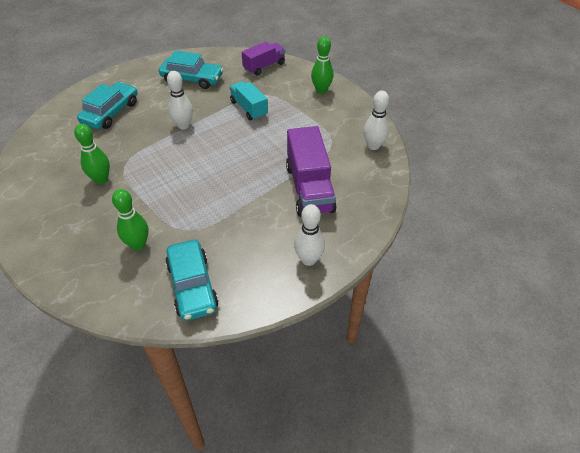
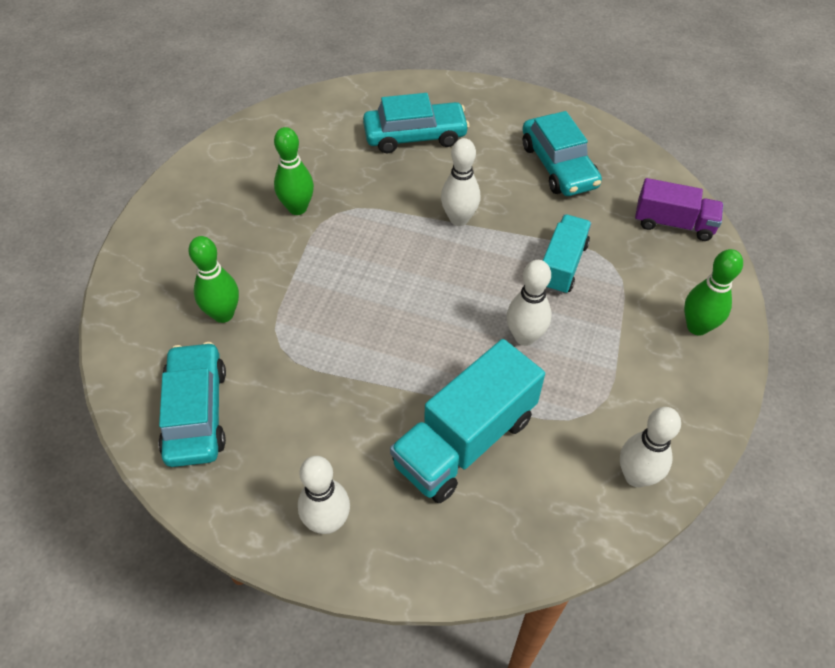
camera: 55 degrees right, 5 degrees up
(192, 286) = (196, 412): turquoise car -> turquoise car turned 135 degrees clockwise
(274, 140) = (524, 337): none -> white bowling pin
(309, 188) = (465, 441): purple truck -> turquoise truck

